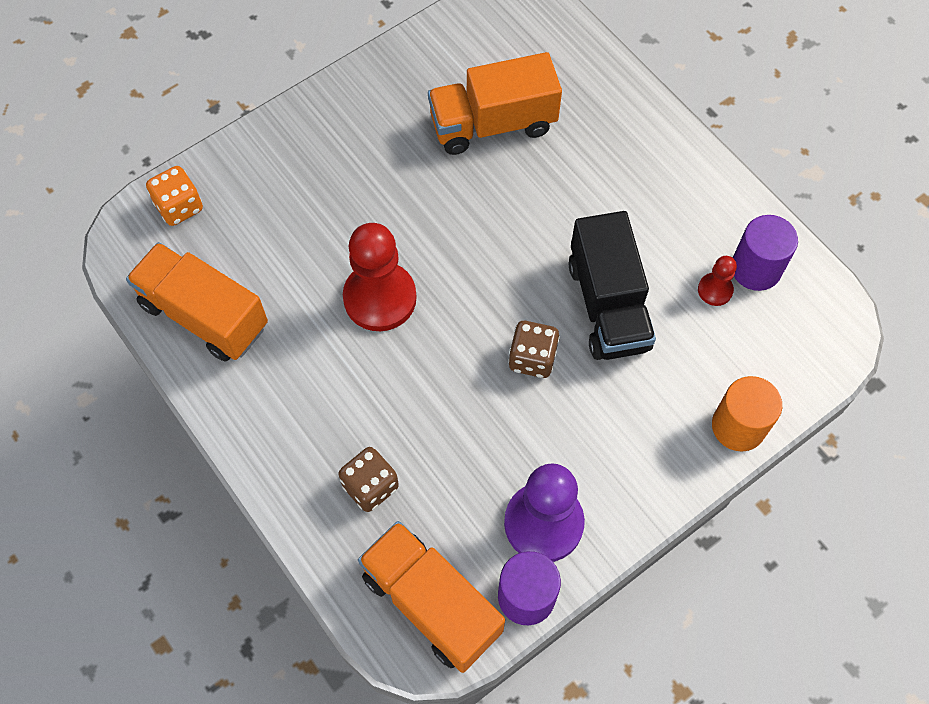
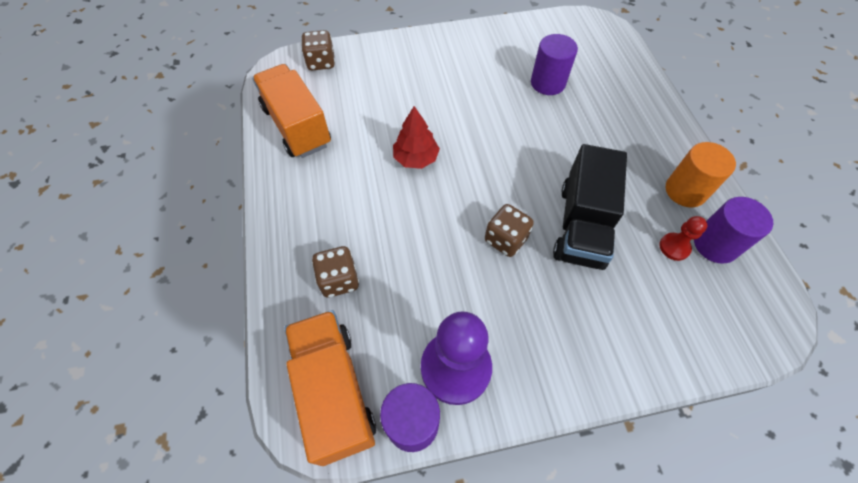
camera: 25 degrees right, 5 degrees down
(179, 207) = (321, 62): orange dice -> brown dice
(380, 298) = (416, 158): red pawn -> red tree
(493, 124) = (547, 83): orange truck -> purple cylinder
(738, 426) = (657, 362): orange cylinder -> orange cylinder (685, 191)

